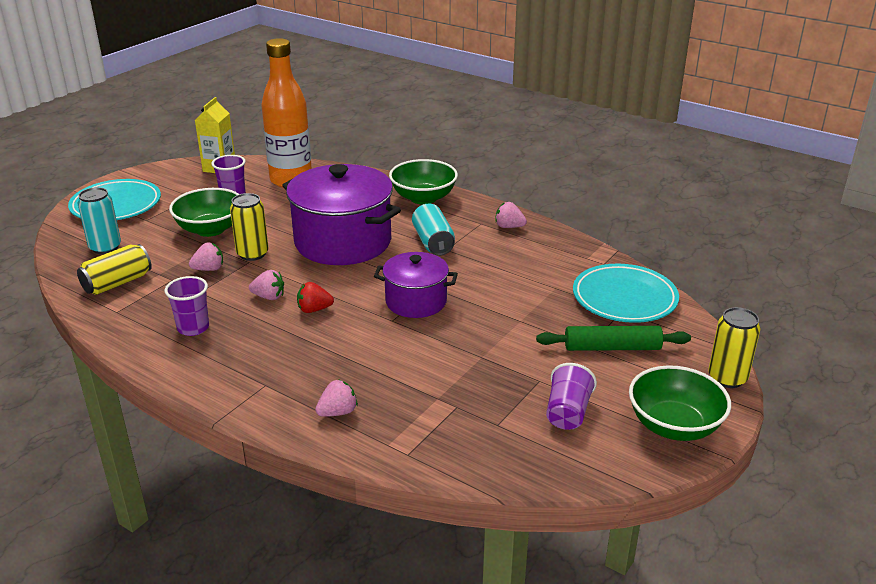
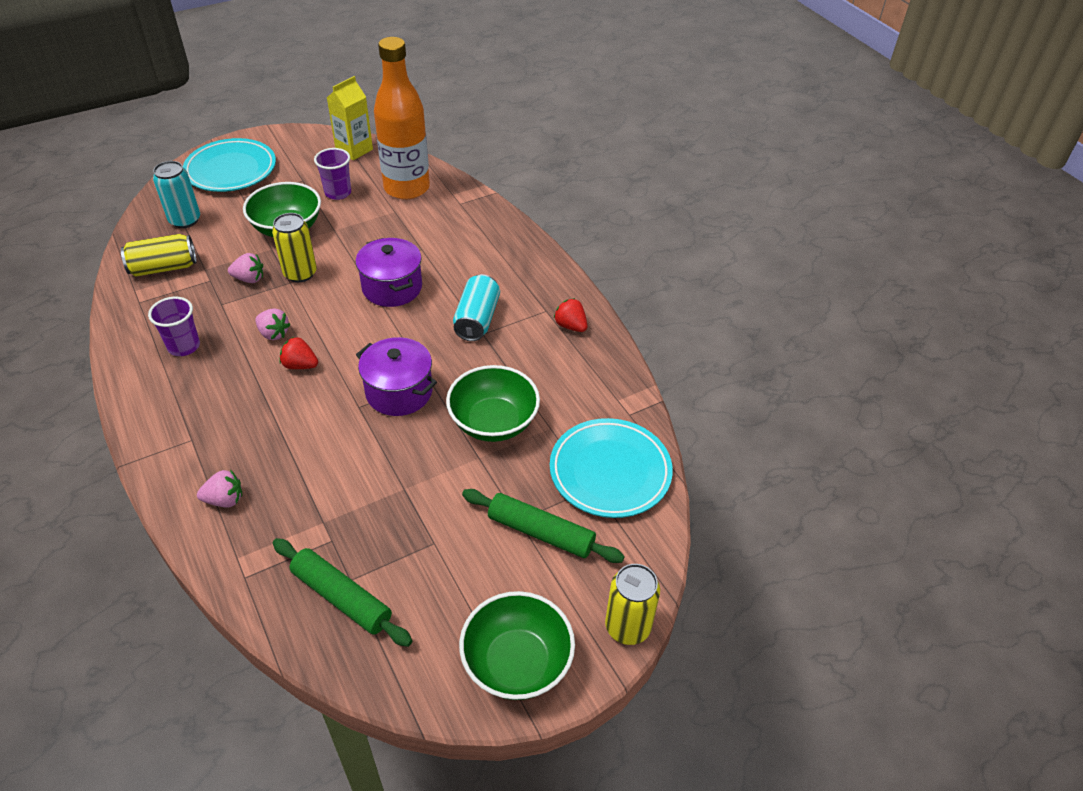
camera: 25 degrees right, 15 degrees up
(343, 242) = (392, 287): purple pot -> purple pot, size x0.57
(423, 198) = (515, 255): green bowl -> green bowl (493, 422)
(502, 437) = (341, 597): none -> green rolling pin
(509, 227) = (570, 326): pink strawberry -> red strawberry
(567, 413) = (426, 596): purple cup -> none

